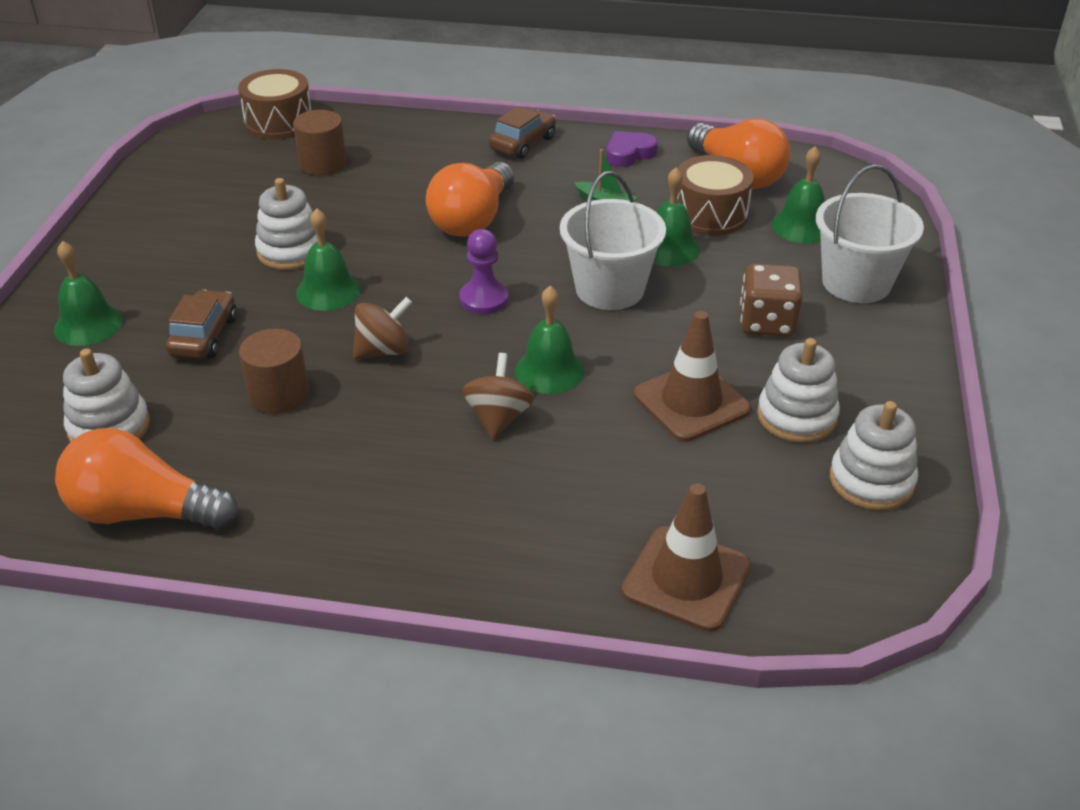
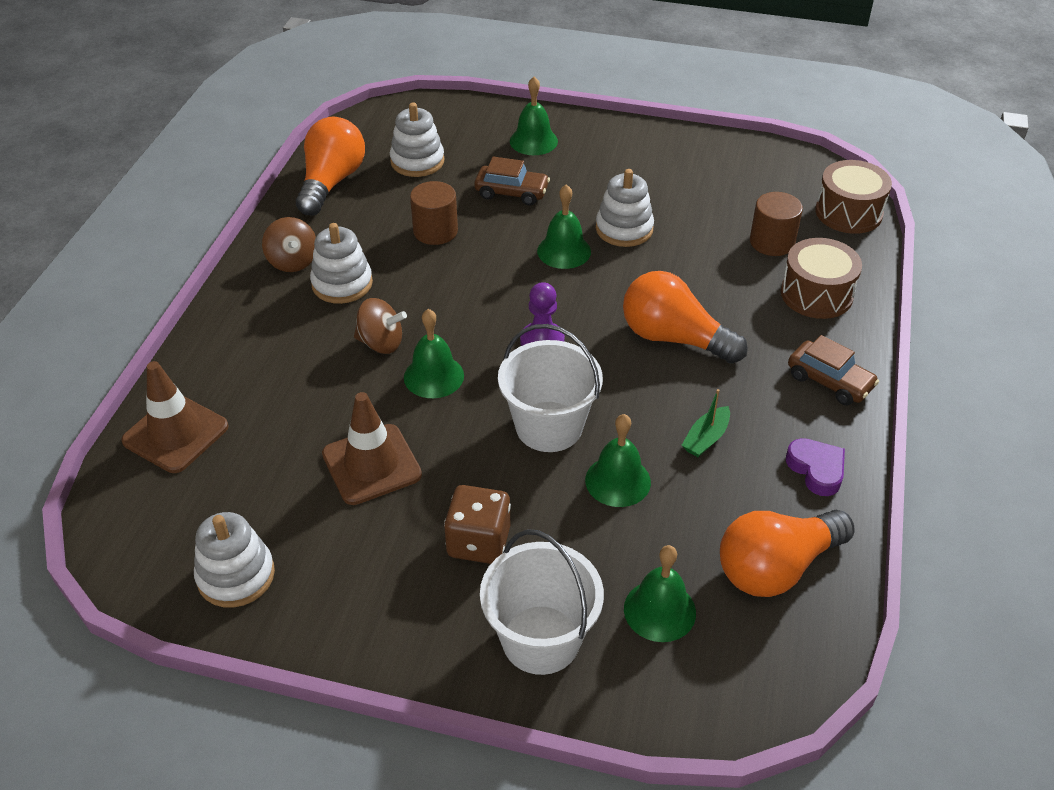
camera: 95 degrees right, 5 degrees up
(383, 350) = (478, 282): brown spinning top -> brown spinning top (293, 261)
(710, 214) = (685, 526): brown drum -> brown drum (816, 294)
(796, 416) = (334, 538): white stacking toy -> white stacking toy (342, 284)

